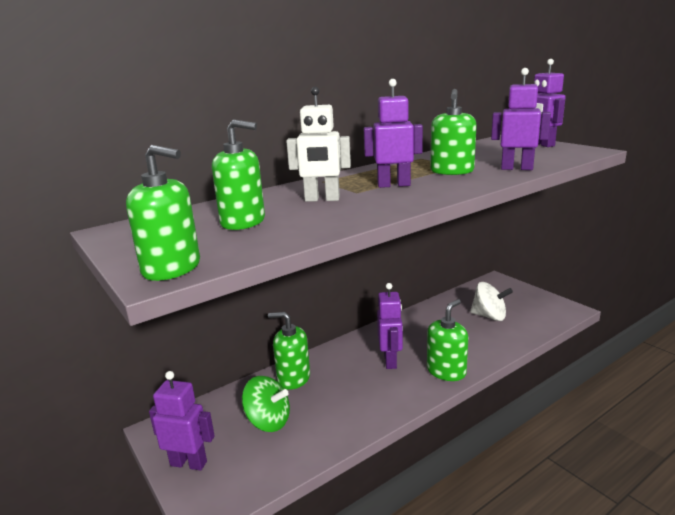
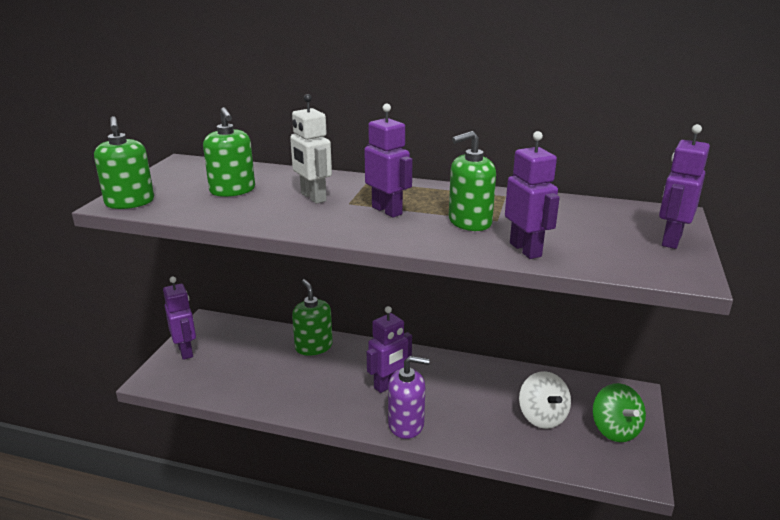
camera: 50 degrees right, 5 degrees up
(268, 421) = (252, 361): green spinning top -> green spinning top (615, 430)
(446, 371) = (406, 424): green soap dispenser -> purple soap dispenser

